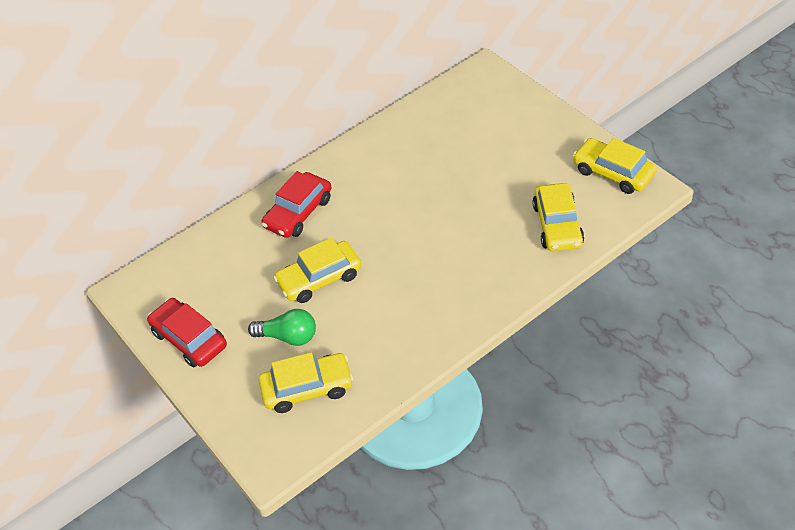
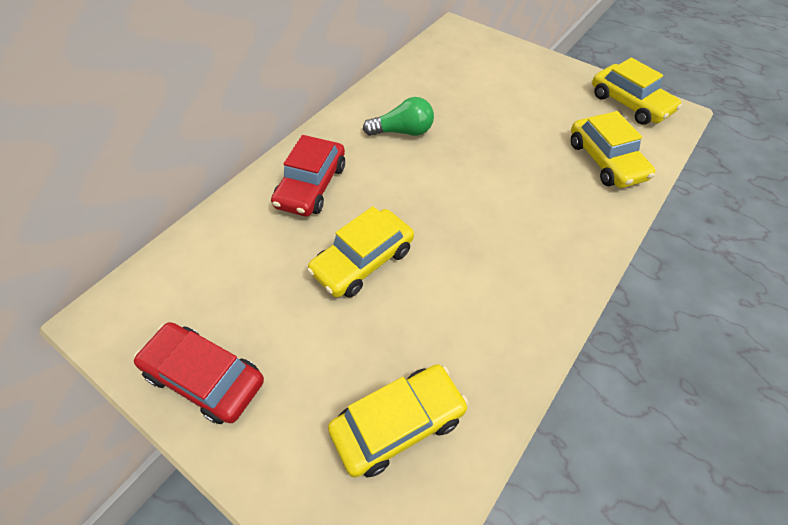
camera: 20 degrees left, 5 degrees up
(288, 336) = (347, 348): green light bulb -> green light bulb (403, 131)
(613, 173) = (630, 103): yellow car -> yellow car turned 150 degrees counterclockwise

